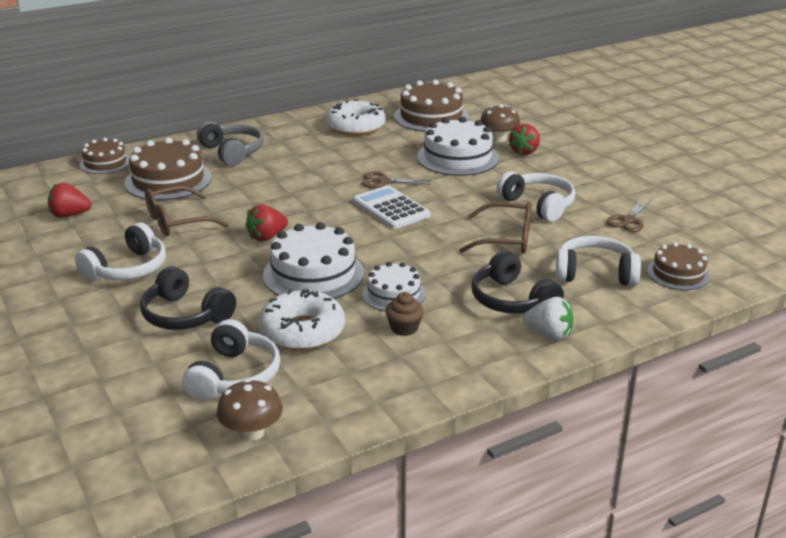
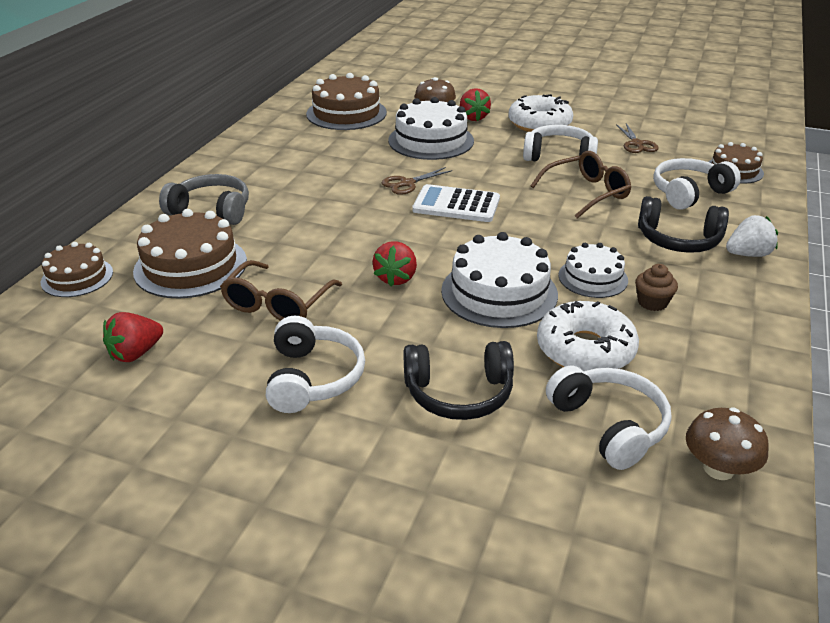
camera: 40 degrees left, 5 degrees up
(355, 127) = (294, 144): white donut -> white donut (539, 124)

